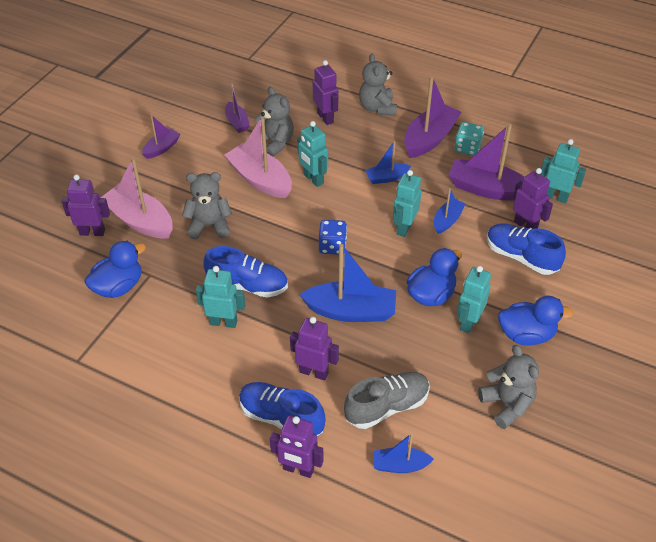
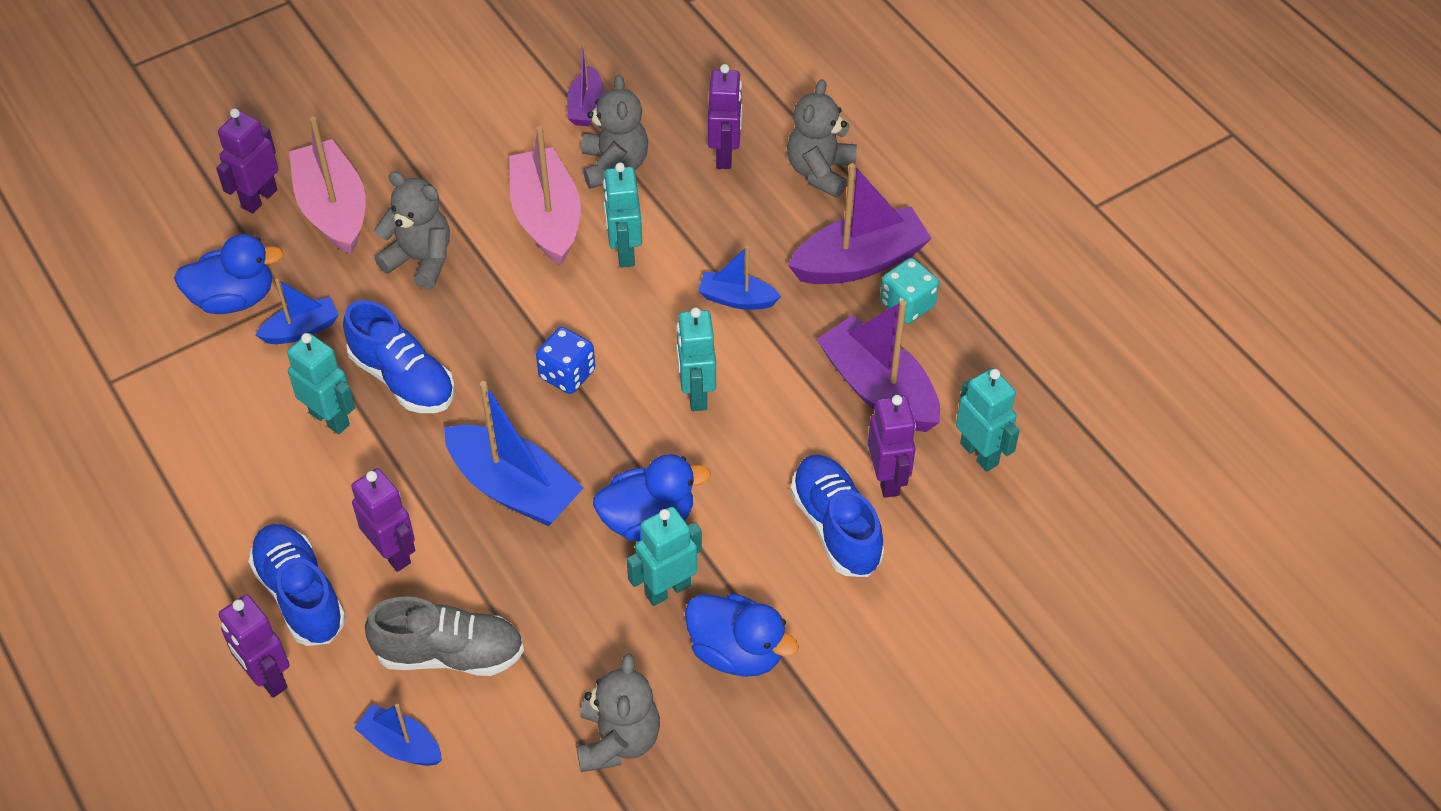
camera: 30 degrees right, 5 degrees up
(92, 232) = (259, 198): purple robot -> purple robot turned 90 degrees counterclockwise
(162, 148) = (446, 104): purple boat -> none
(404, 228) = (696, 394): turquoise robot -> turquoise robot turned 60 degrees counterclockwise
(447, 220) = (771, 413): blue boat -> blue boat (301, 330)

